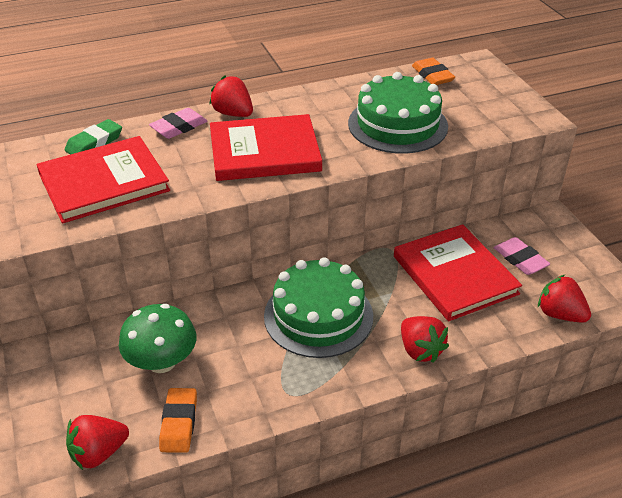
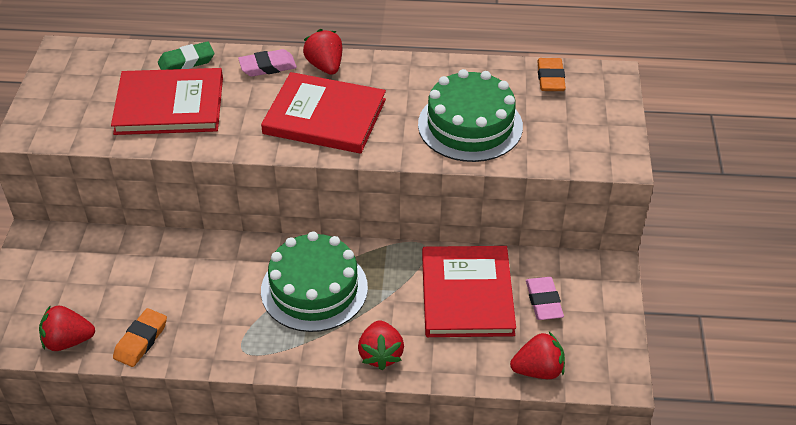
camera: 25 degrees right, 5 degrees up
(162, 362) = (159, 282): green mushroom -> none
(560, 314) = (538, 370): red strawberry -> red strawberry turned 105 degrees clockwise

